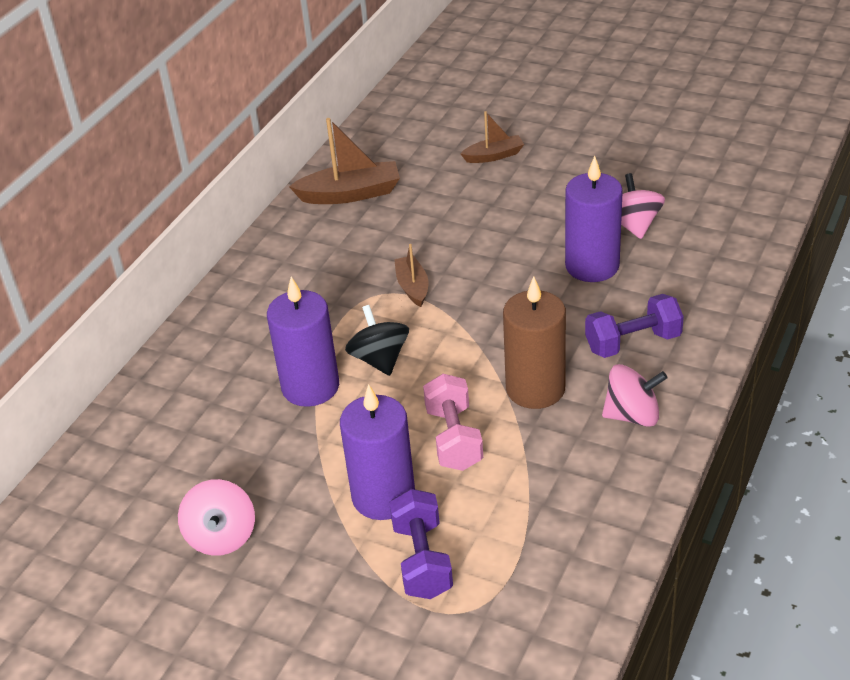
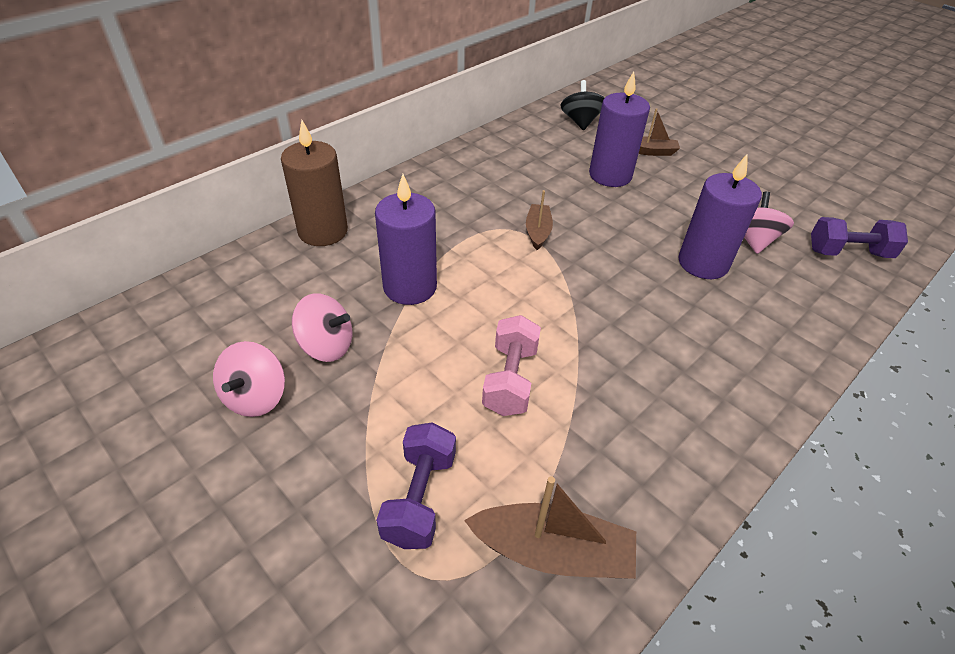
camera: 15 degrees right, 5 degrees up
(350, 194) = (523, 147): brown boat -> brown boat (552, 552)
(379, 359) = (480, 283): black spinning top -> black spinning top (580, 122)
(383, 496) = (418, 414): purple candle -> purple candle (610, 175)
(535, 389) = (607, 358): brown candle -> brown candle (323, 231)
(632, 415) = (694, 420): pink spinning top -> pink spinning top (326, 346)
(633, 342) = (718, 346): purple dumbbell -> purple dumbbell (848, 253)

